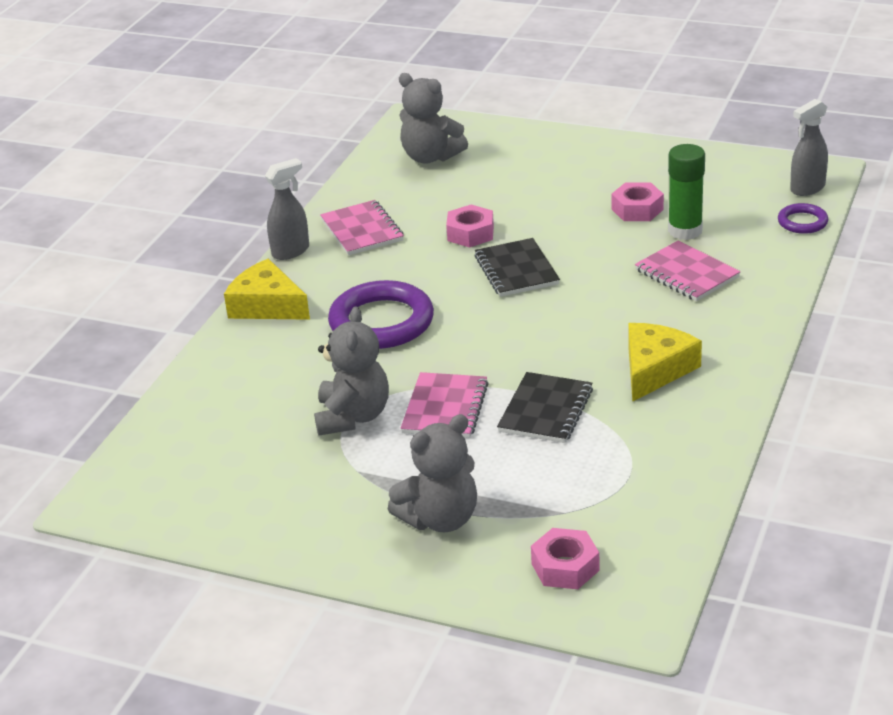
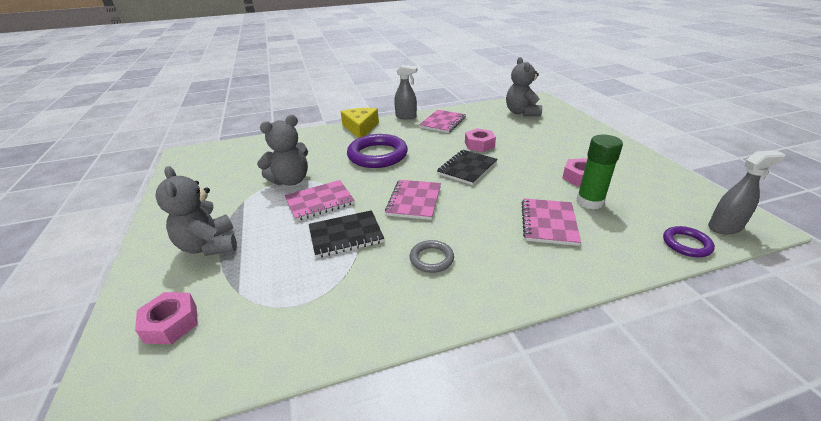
camera: 50 degrees right, 0 degrees up
(440, 519) = (209, 246): grey teddy bear -> grey teddy bear turned 45 degrees clockwise
(537, 338) = (414, 201): none -> pink notebook
(655, 369) = (431, 259): yellow cheese -> grey ring
(807, 188) = (725, 227): grey spray bottle -> grey spray bottle turned 150 degrees clockwise

